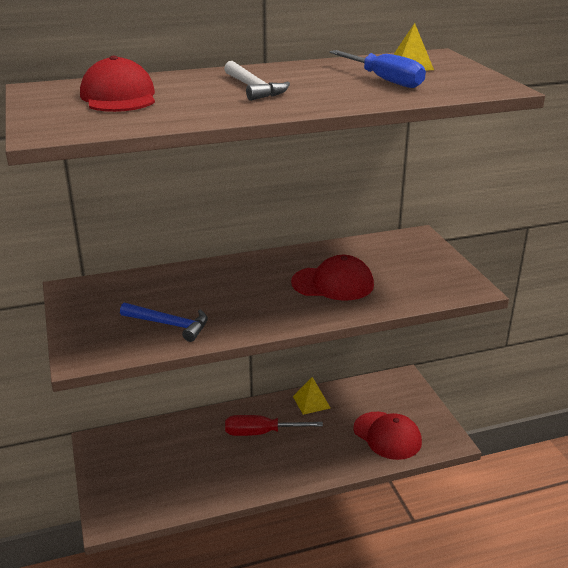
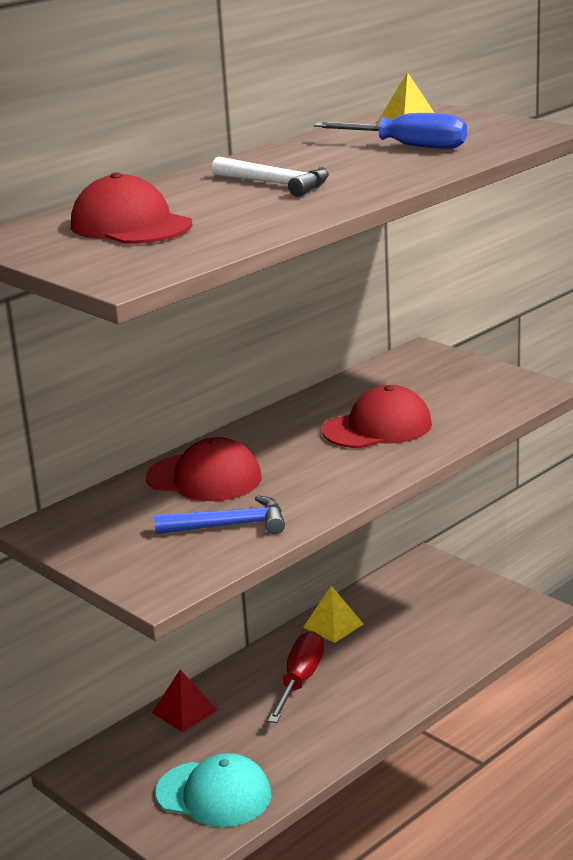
camera: 25 degrees left, 5 degrees down
(151, 490) = (214, 794): none -> turquoise cap
(181, 426) = (184, 711): none -> red pyramid
(261, 433) = (300, 681): red screwdriver -> red screwdriver turned 135 degrees clockwise
(387, 435) = (459, 629): red cap -> red cap (204, 478)

